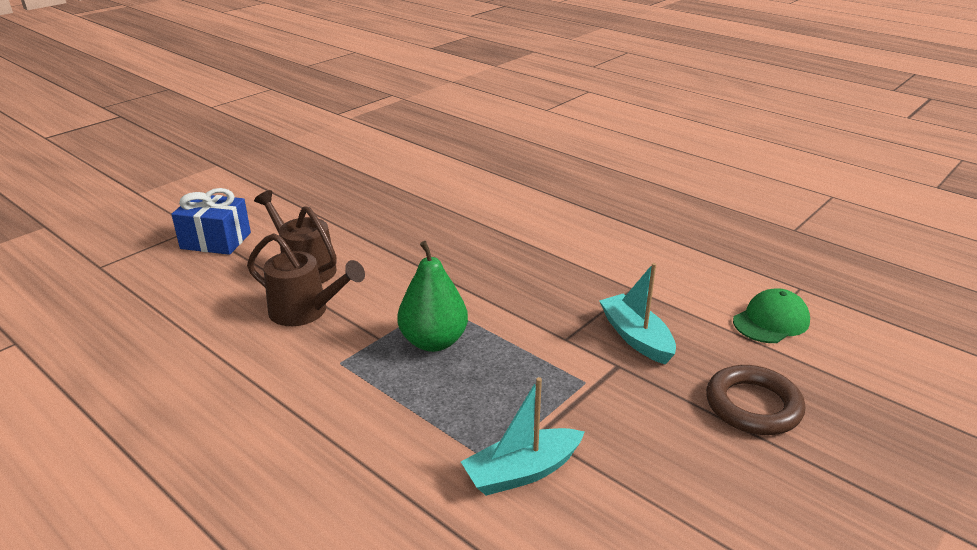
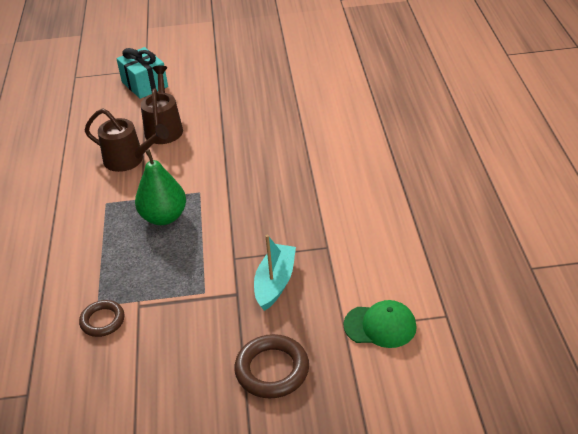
camera: 45 degrees right, 10 degrees up
(216, 241) = (145, 84): blue gift -> turquoise gift
(306, 311) = (129, 160): brown watering can -> brown watering can turned 45 degrees counterclockwise
(522, 472) = (102, 321): turquoise boat -> brown ring

